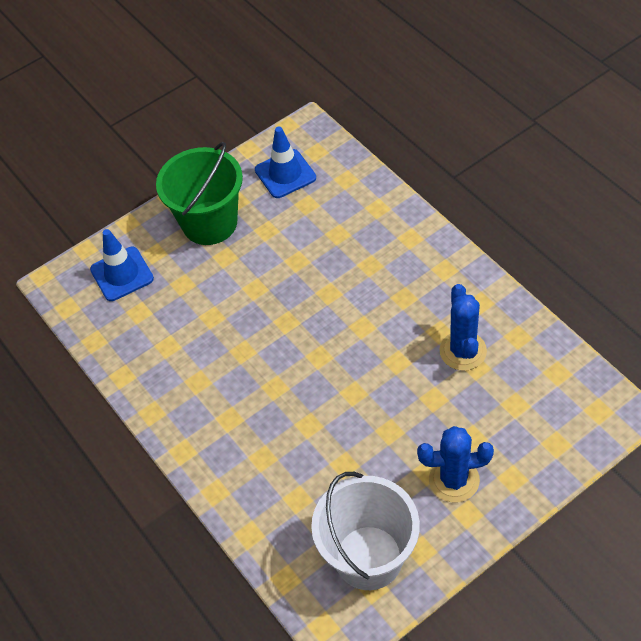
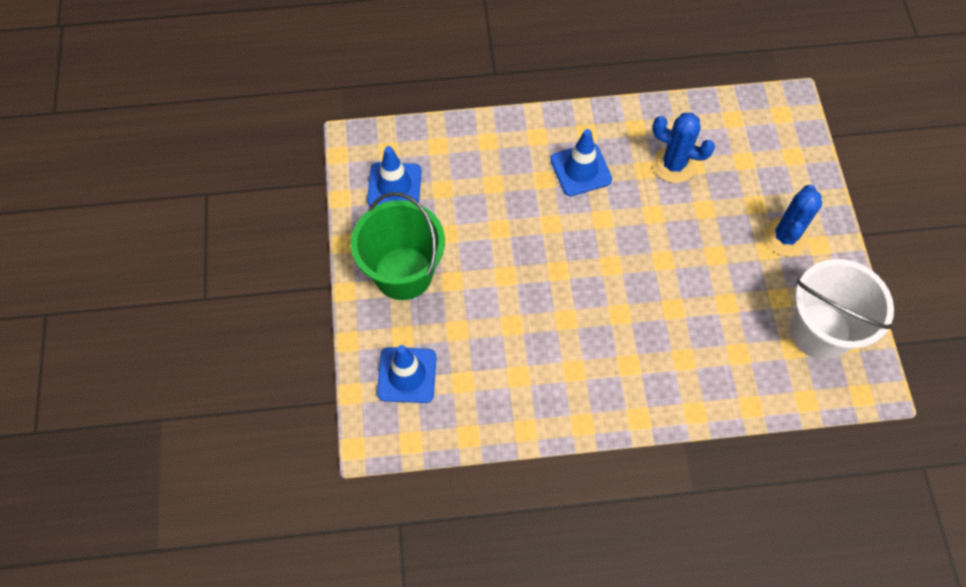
camera: 65 degrees left, 10 degrees up
(400, 285) = (581, 170): none -> blue traffic cone

